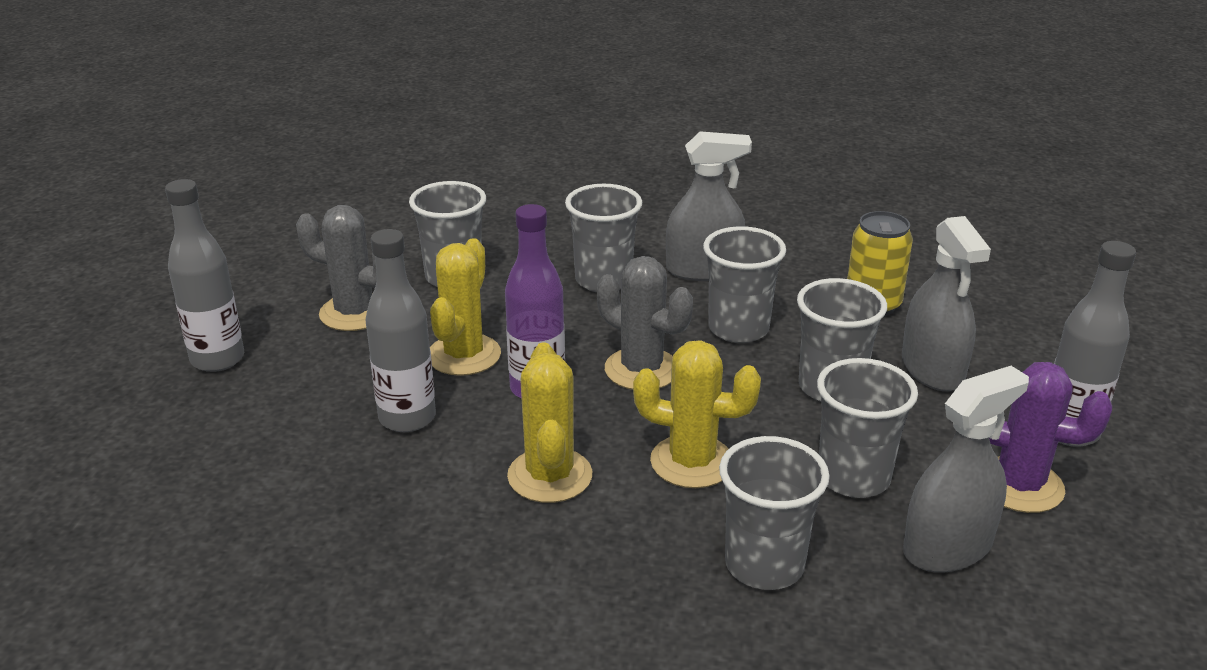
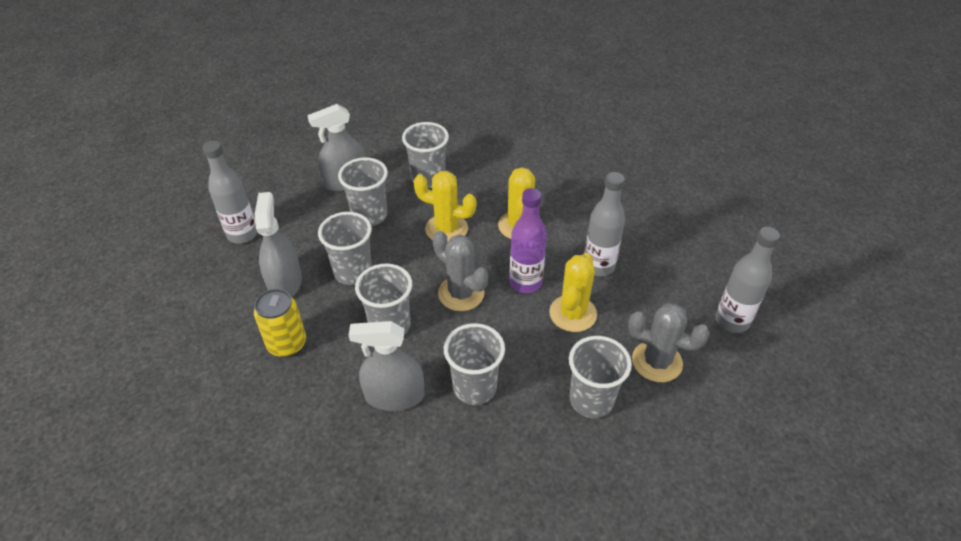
camera: 175 degrees left, 15 degrees up
(1019, 485) = (292, 207): purple cactus -> none

